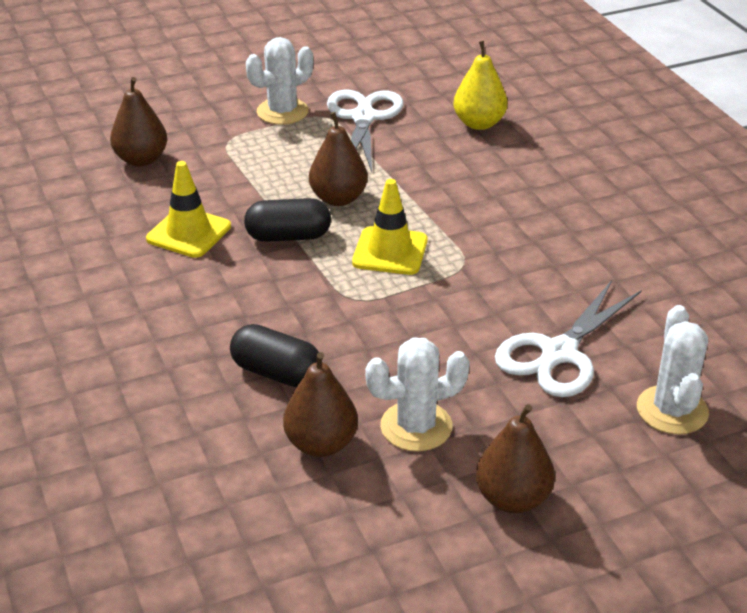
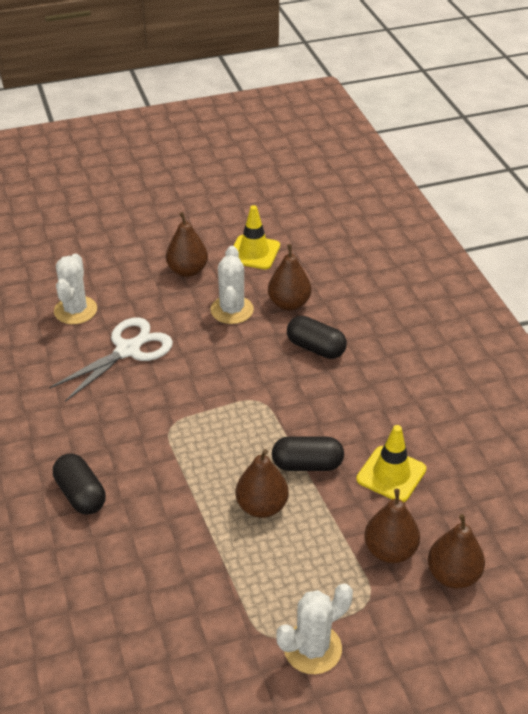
camera: 175 degrees left, 5 degrees up
(201, 173) = (390, 550): none -> brown pear
(363, 118) = (224, 629): white scissors -> none
(390, 251) = (225, 443): yellow traffic cone -> yellow traffic cone (254, 252)
(416, 426) = (232, 310): white cactus -> white cactus turned 75 degrees counterclockwise
(479, 123) = (102, 610): yellow pear -> none
(542, 198) = (81, 494): none -> black capsule

